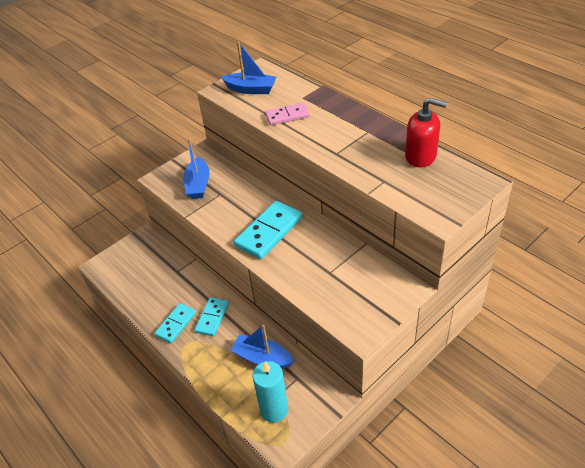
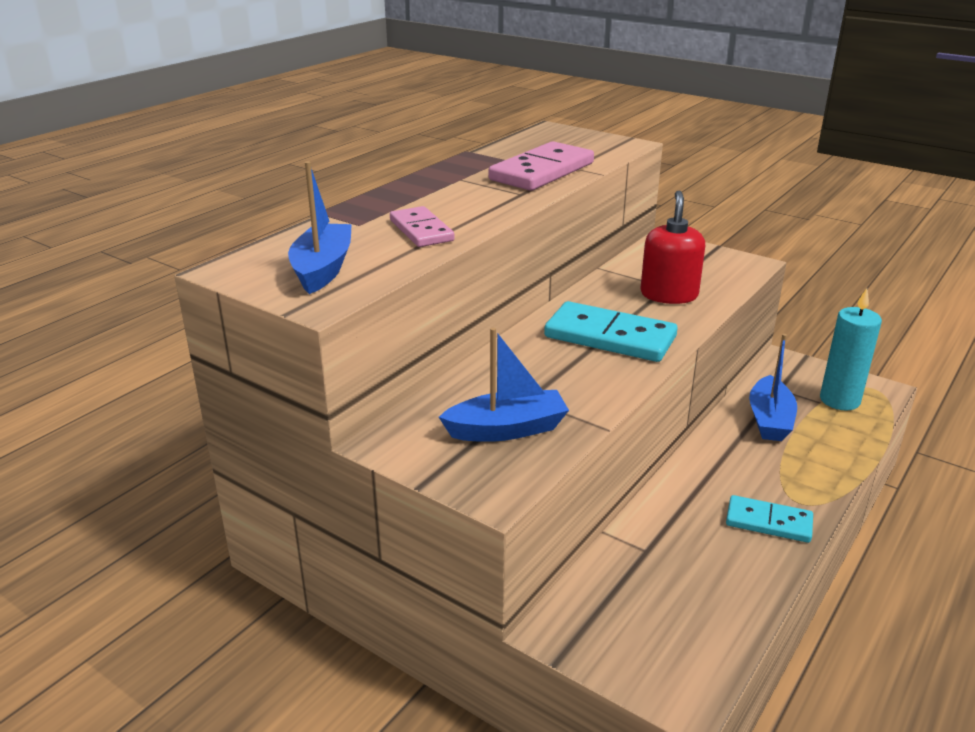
camera: 105 degrees left, 15 degrees down
(212, 318) = (729, 481): turquoise domino -> none
(375, 165) = (542, 172): none -> pink domino
(421, 156) = (512, 152): red soap dispenser -> red soap dispenser (669, 295)

